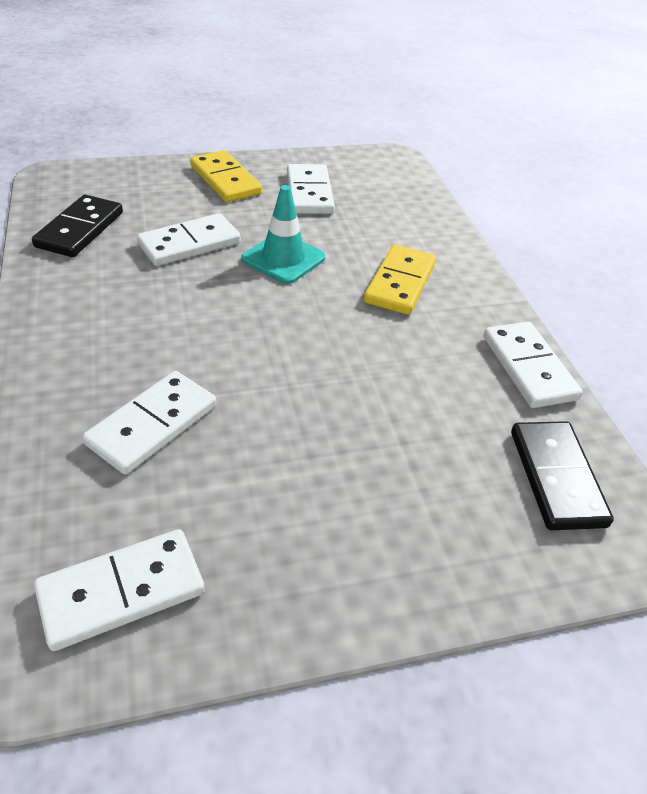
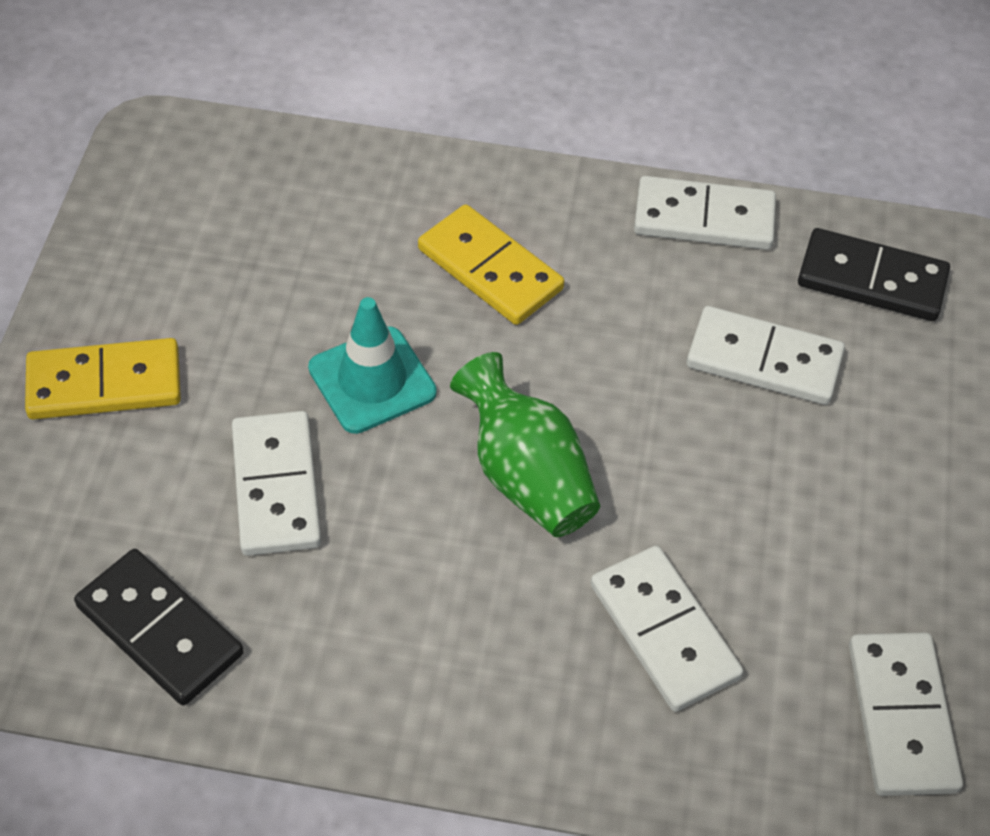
camera: 65 degrees left, 10 degrees up
(249, 333) = (526, 476): none -> green vase
(309, 193) = (206, 285): white domino -> white domino (764, 360)

